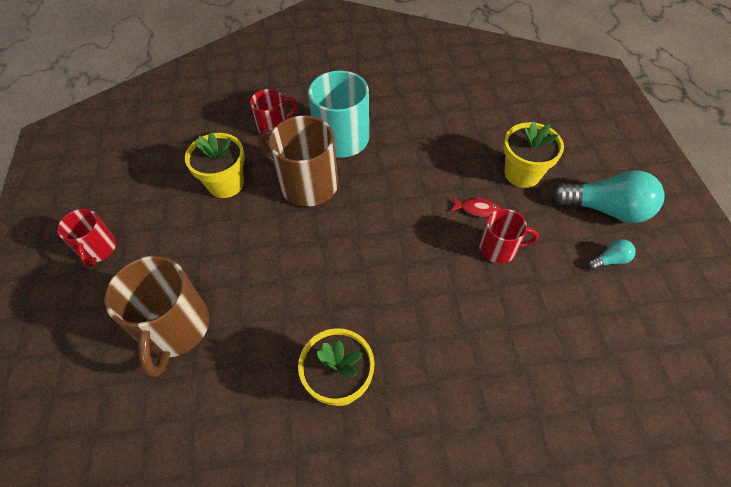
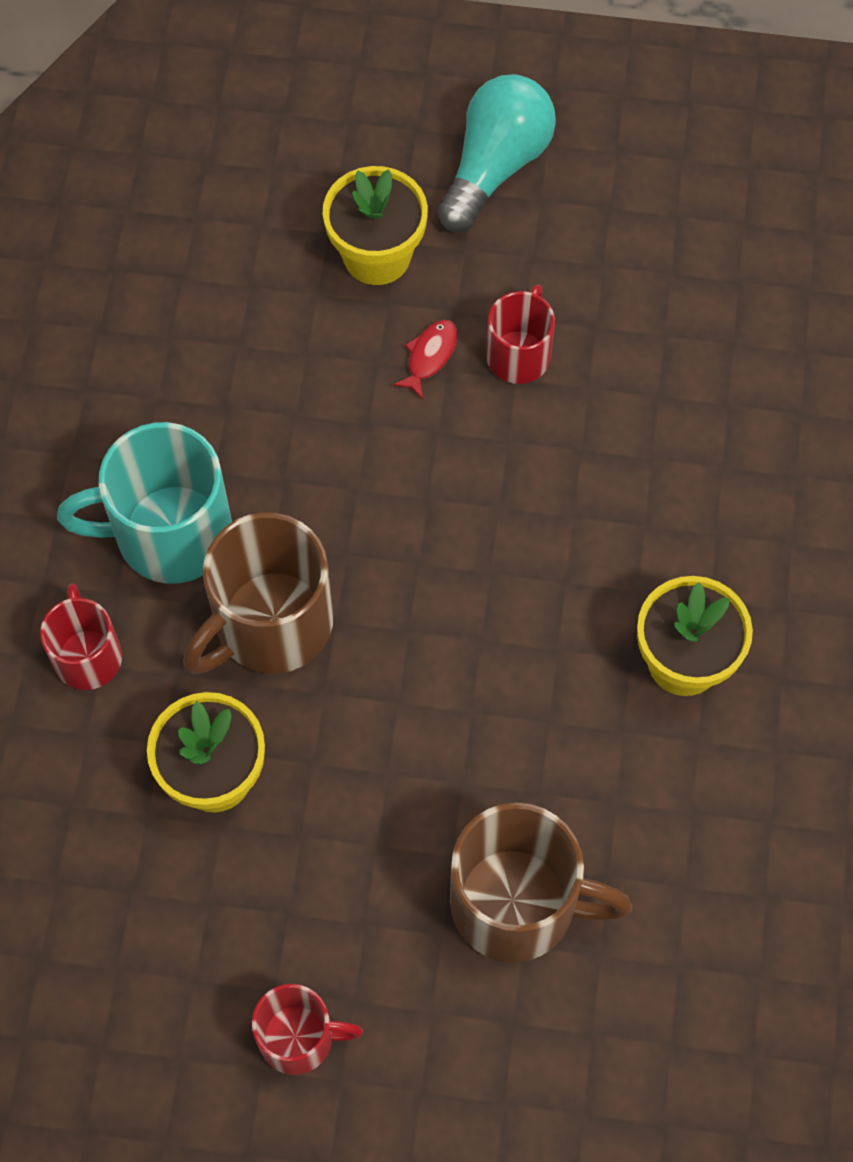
camera: 75 degrees left, 10 degrees up
(609, 260) = (590, 208): turquoise light bulb -> none

